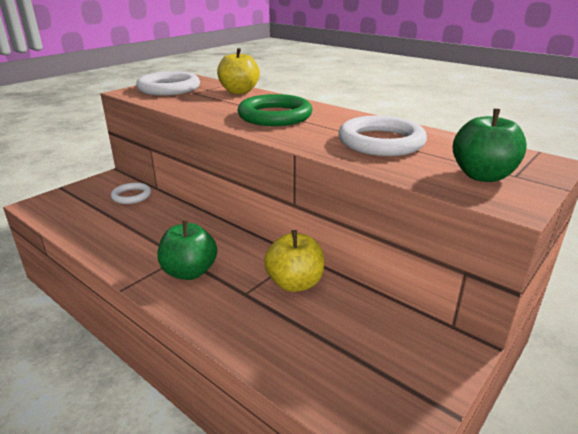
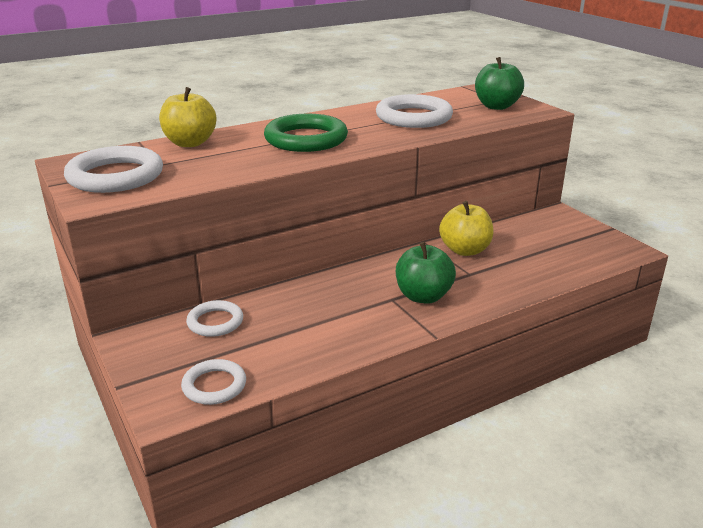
camera: 70 degrees left, 0 degrees up
(57, 212) = (214, 385): none -> white ring

